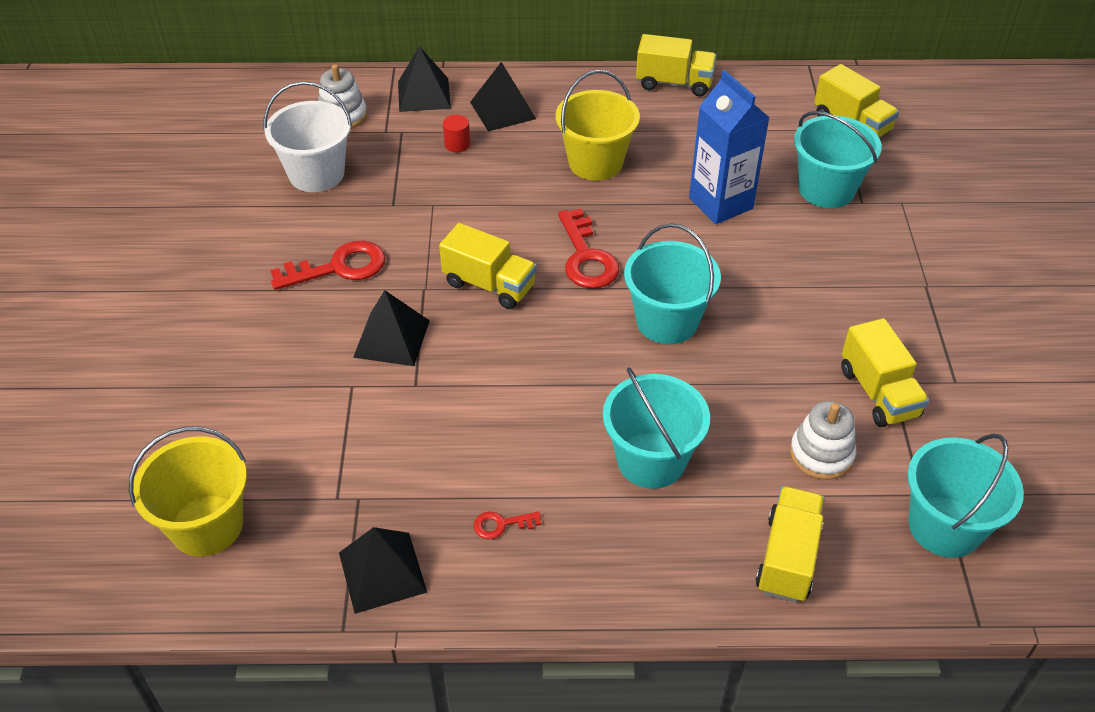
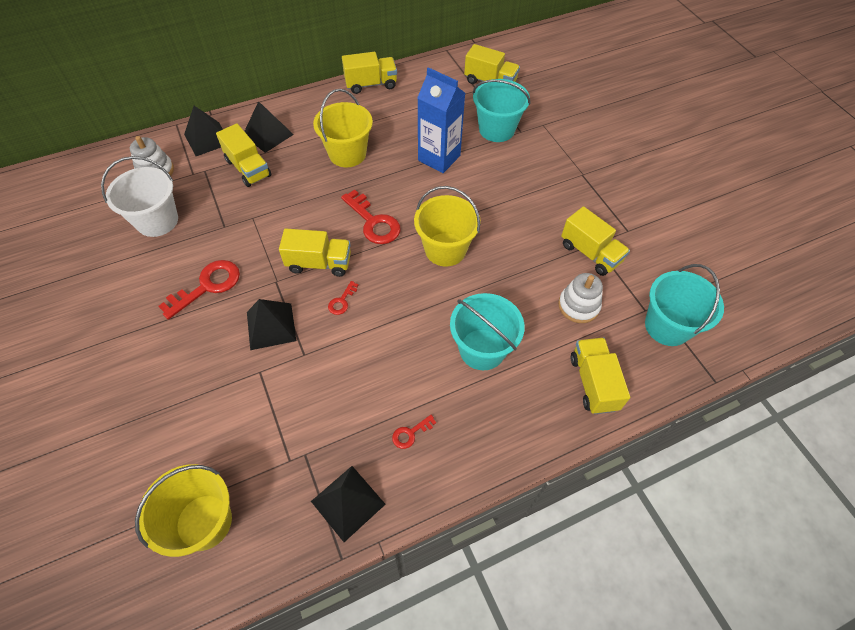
camera: 25 degrees left, 10 degrees up
(457, 144) = (248, 168): red cylinder -> yellow truck
(495, 339) = (342, 301): none -> red key
(667, 321) = (445, 249): turquoise bucket -> yellow bucket

